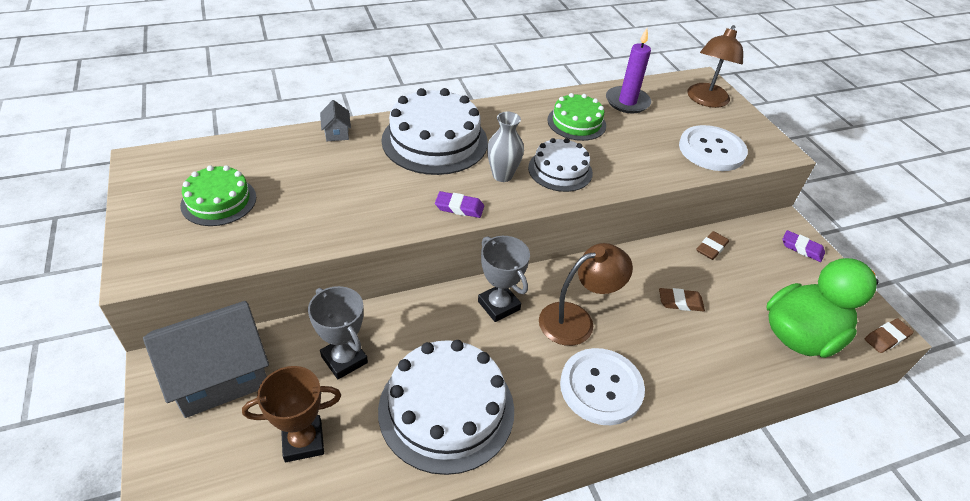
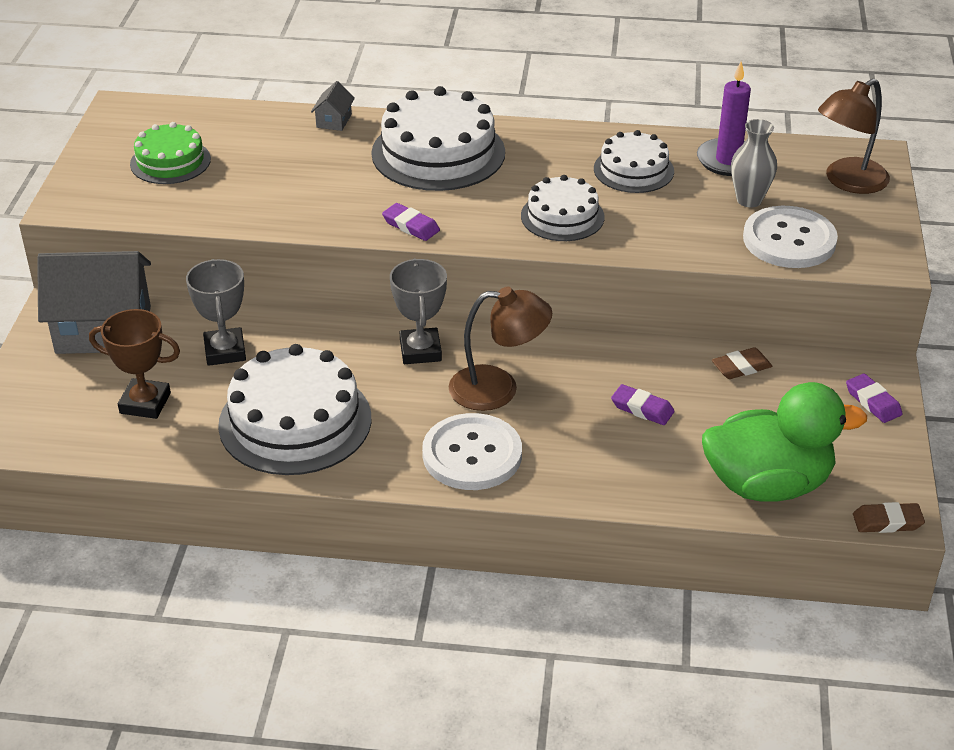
camera: 30 degrees right, 5 degrees down
(502, 175) = (487, 206): grey vase -> grey vase (749, 200)
(576, 122) = (633, 170): green cake -> white cake
(680, 302) = (642, 408): brown eraser -> purple eraser

